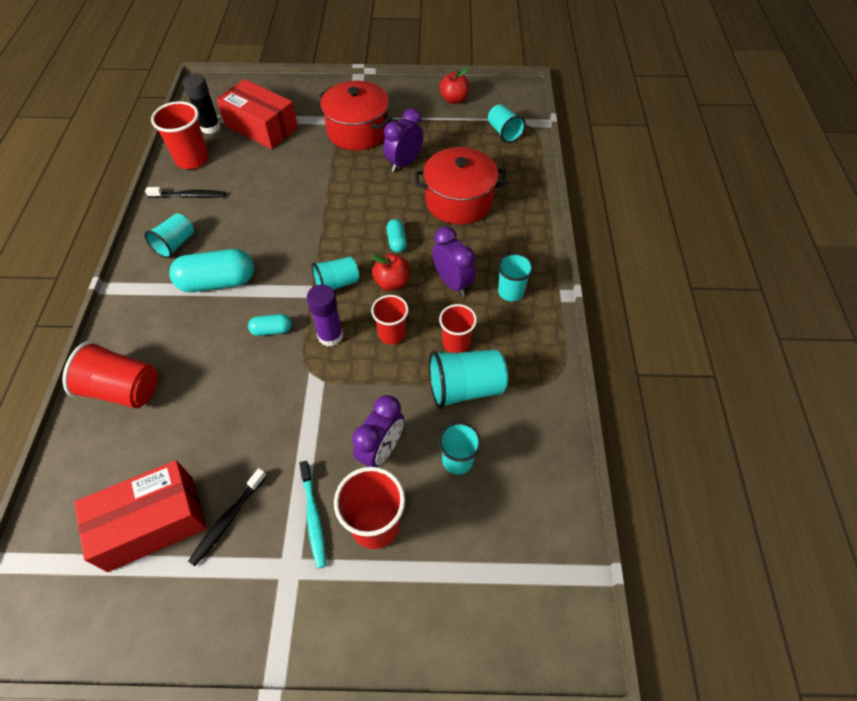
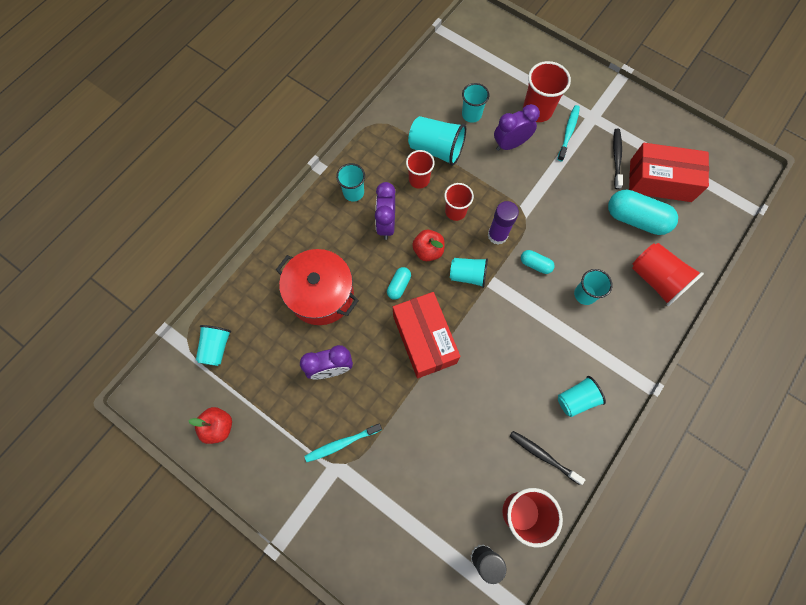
camera: 145 degrees left, 15 degrees up
(203, 331) = (585, 294): none -> turquoise cup
(217, 282) = (557, 334): turquoise capsule -> turquoise capsule (636, 219)
(227, 520) = (616, 158): black toothbrush -> black toothbrush turned 60 degrees counterclockwise
(261, 127) = (430, 518): red box -> red box (424, 339)
(358, 131) = (341, 443): red pot -> turquoise toothbrush

